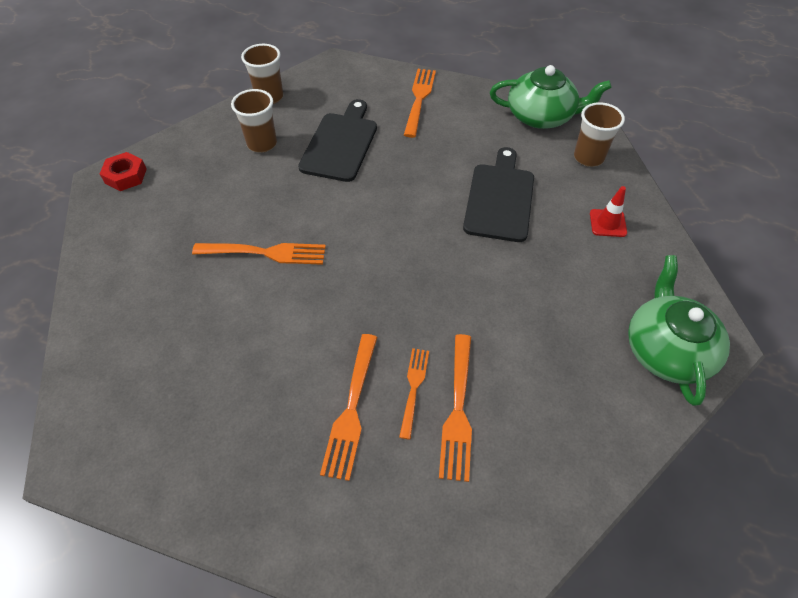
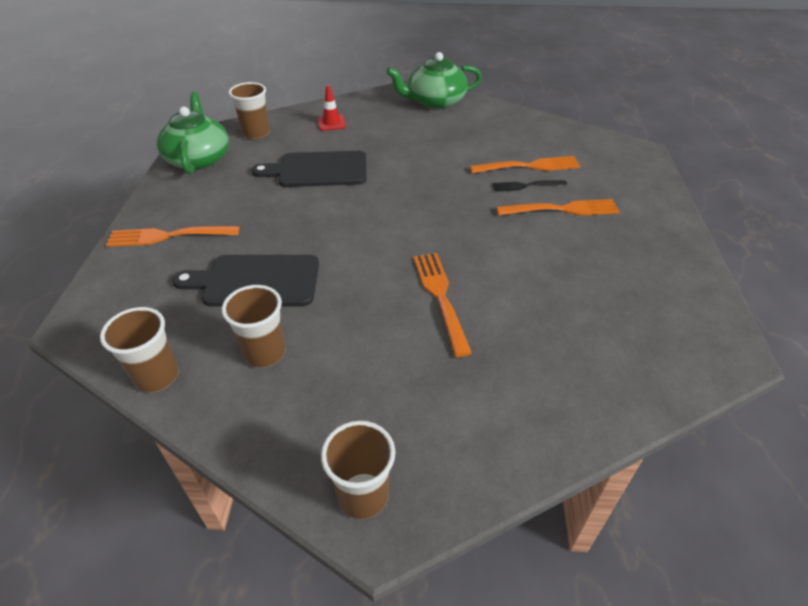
camera: 105 degrees left, 10 degrees down
(125, 176) = (363, 496): red nut -> brown cup
(414, 389) = (526, 185): orange fork -> black fork

